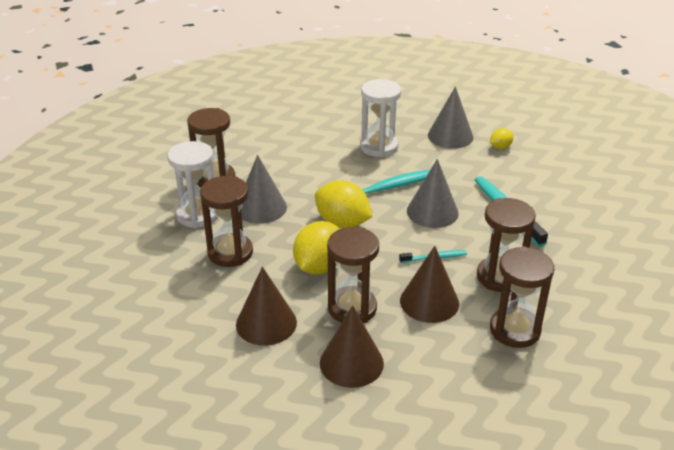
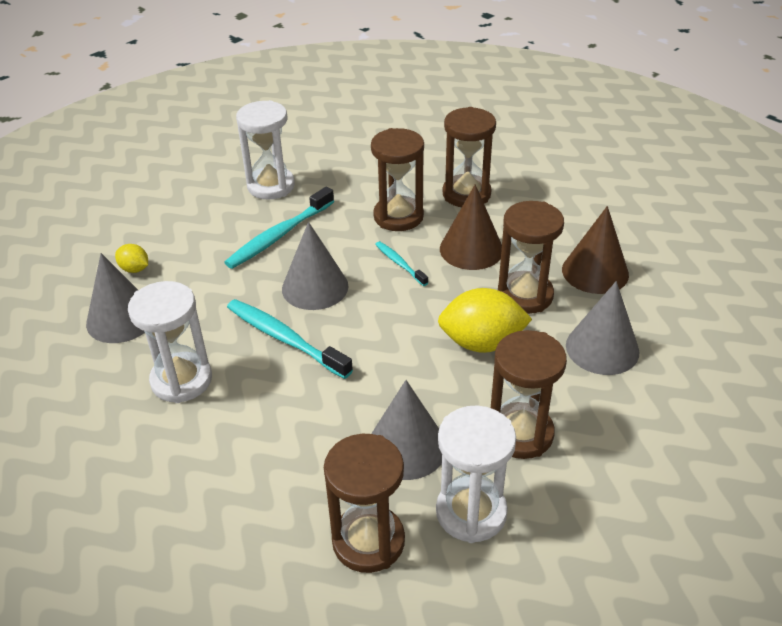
camera: 115 degrees left, 5 degrees up
(266, 323) = (602, 348): brown cone -> grey cone
(342, 223) = (386, 353): yellow lemon -> none
(582, 222) = (271, 186): none -> white hourglass

